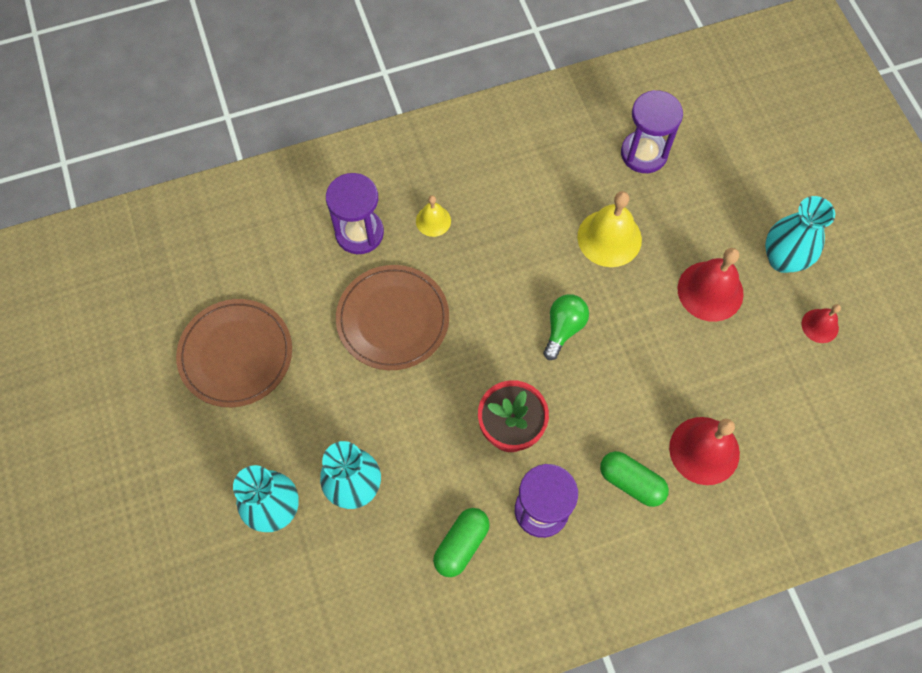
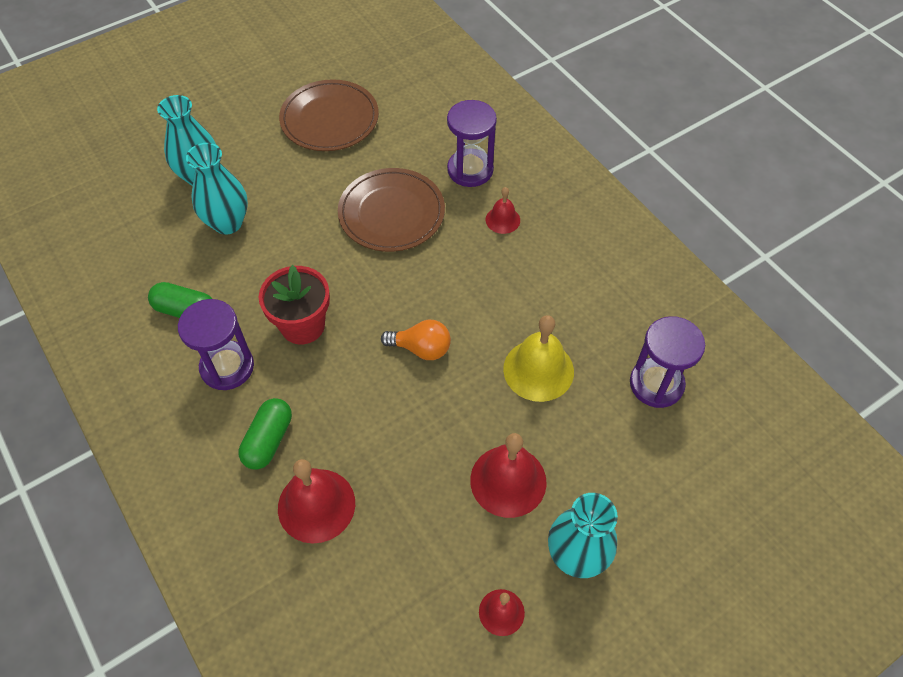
camera: 75 degrees right, 10 degrees down
(433, 221) = (502, 220): yellow bell -> red bell
(563, 328) = (421, 348): green light bulb -> orange light bulb

